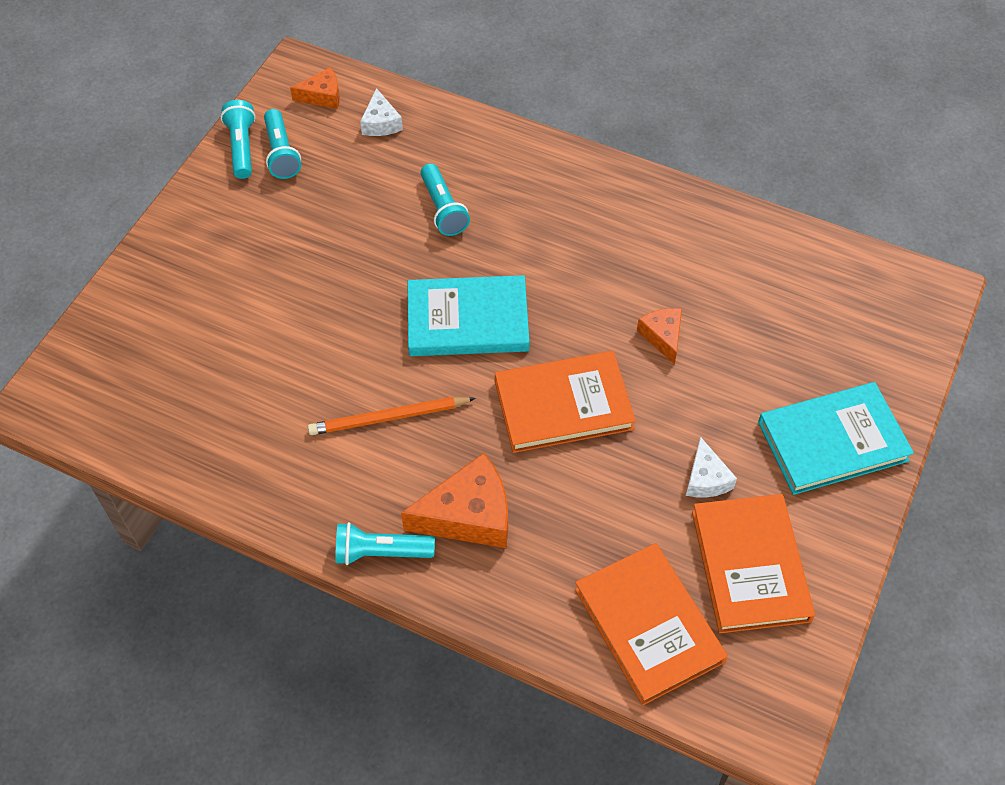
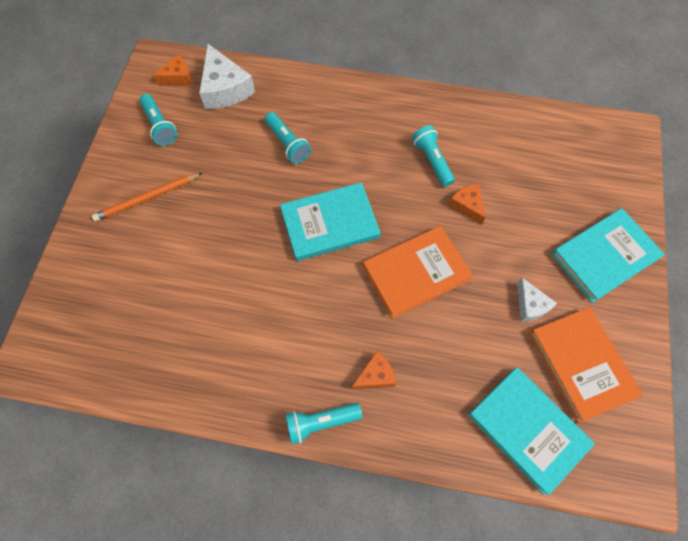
camera: 15 degrees left, 10 degrees up
(242, 147) = (129, 127): turquoise flashlight -> turquoise flashlight (432, 160)
(381, 123) = (225, 88): white cheese -> white cheese, size x1.78
(389, 418) = (295, 313): orange pencil -> orange pencil (147, 198)
(468, 515) = (375, 375): orange cheese -> orange cheese, size x0.56
(649, 625) = (527, 429): orange book -> turquoise book

